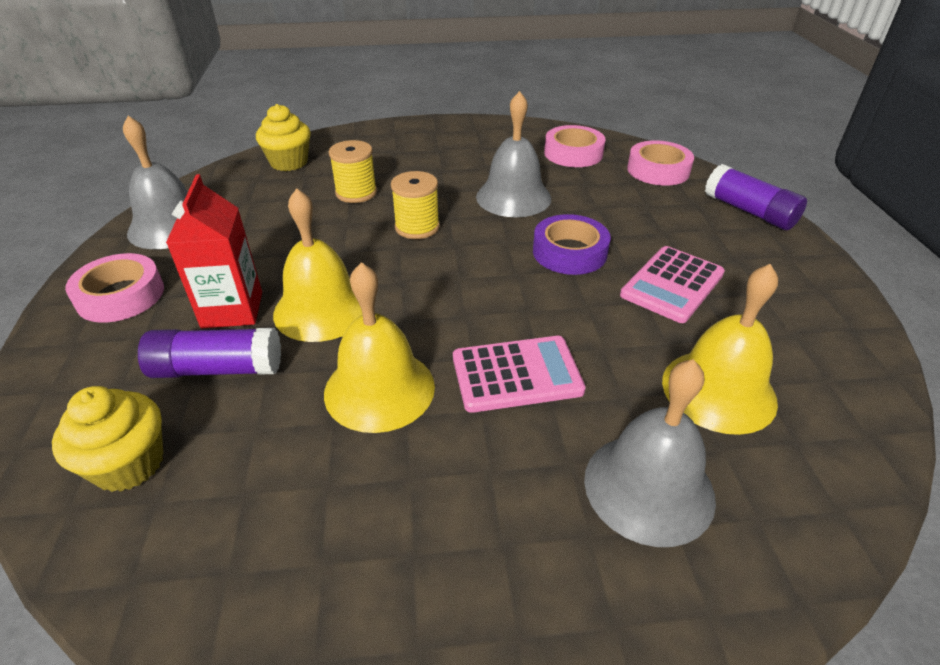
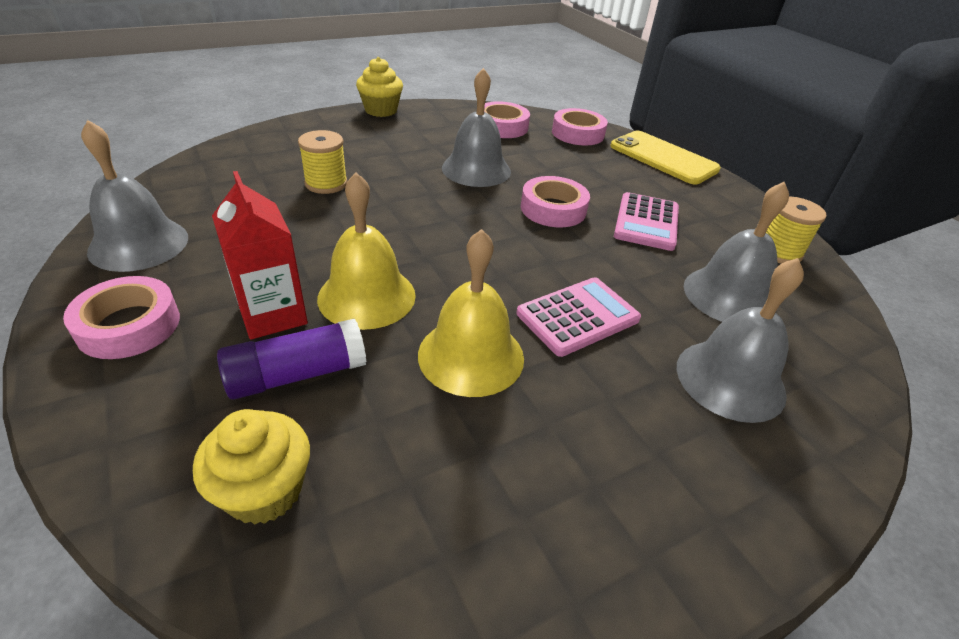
camera: 25 degrees left, 0 degrees up
(289, 162) = (234, 163): yellow cupcake -> yellow cupcake (381, 110)
(417, 227) = (407, 207): yellow spool -> yellow spool (778, 252)
(569, 252) = (553, 209): purple tape -> pink tape
(718, 390) = (729, 295): yellow bell -> grey bell
(749, 211) = (663, 158): purple glue stick -> yellow phone

